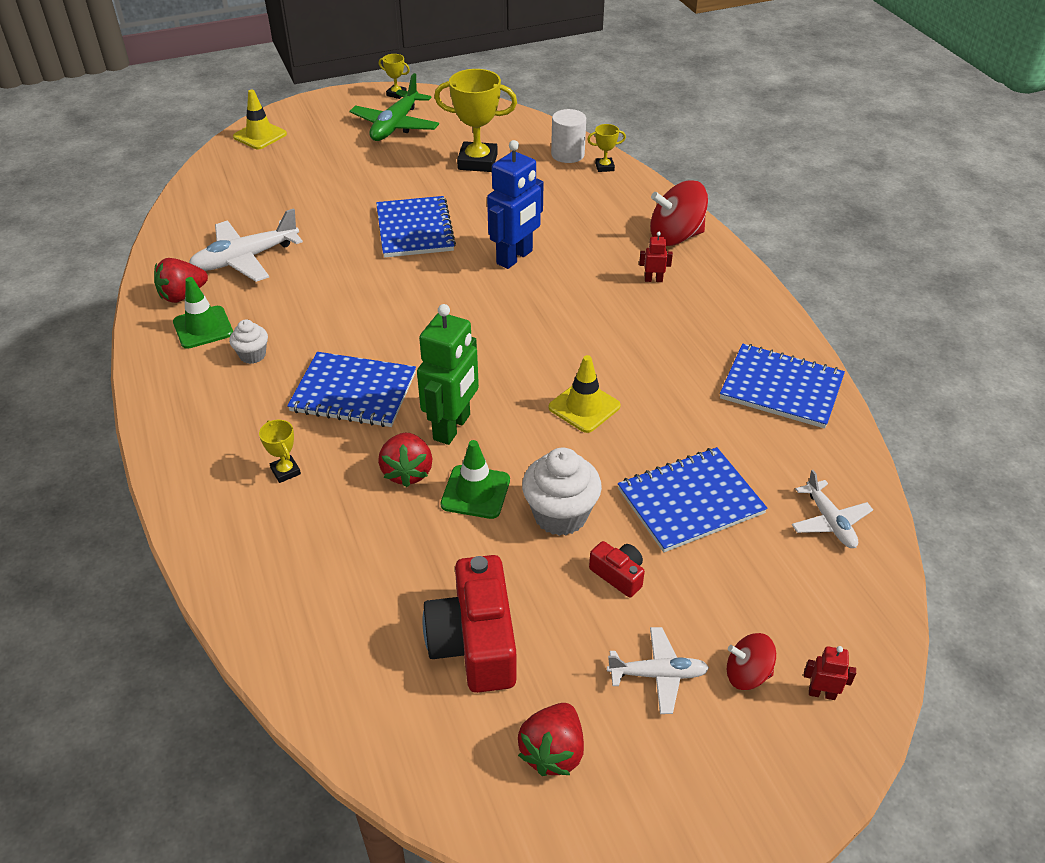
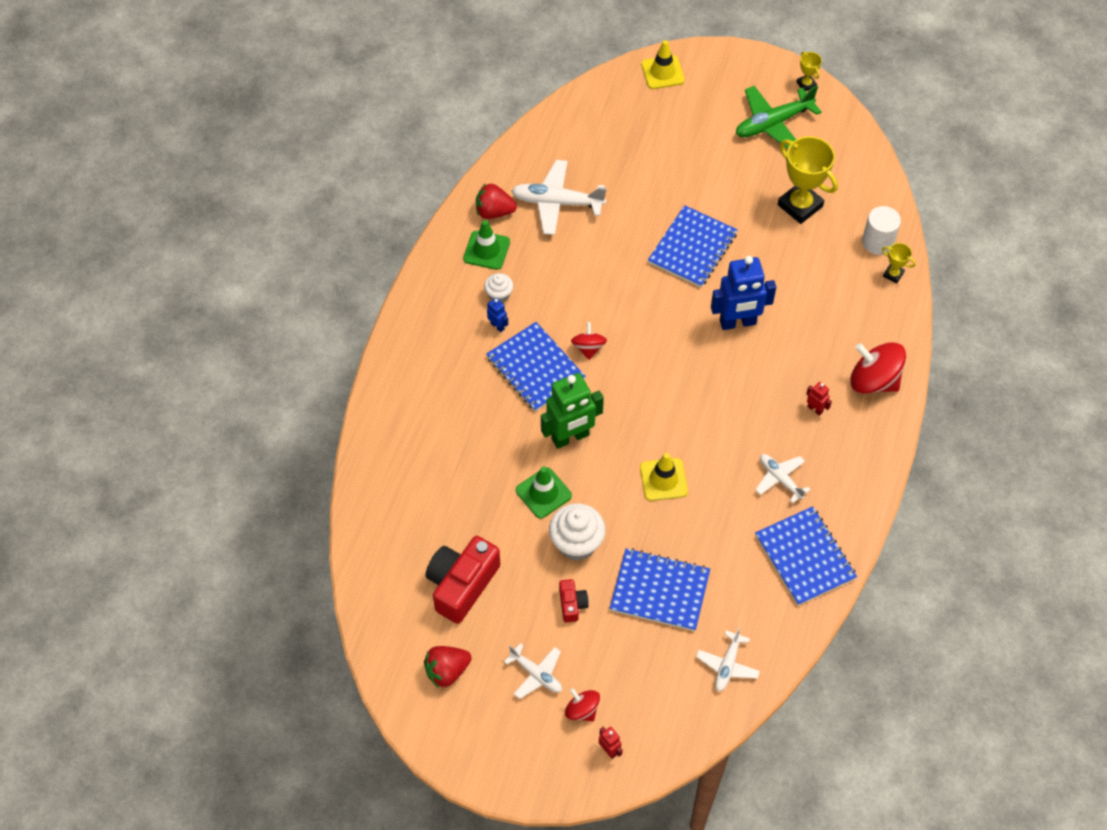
camera: 40 degrees right, 15 degrees up
(276, 380) = (497, 326): none -> blue robot
(285, 471) = (452, 401): yellow trophy -> none
(393, 347) = (588, 348): none -> red spinning top
(407, 472) = (517, 451): red strawberry -> none
(687, 344) = (780, 479): none -> white plane

